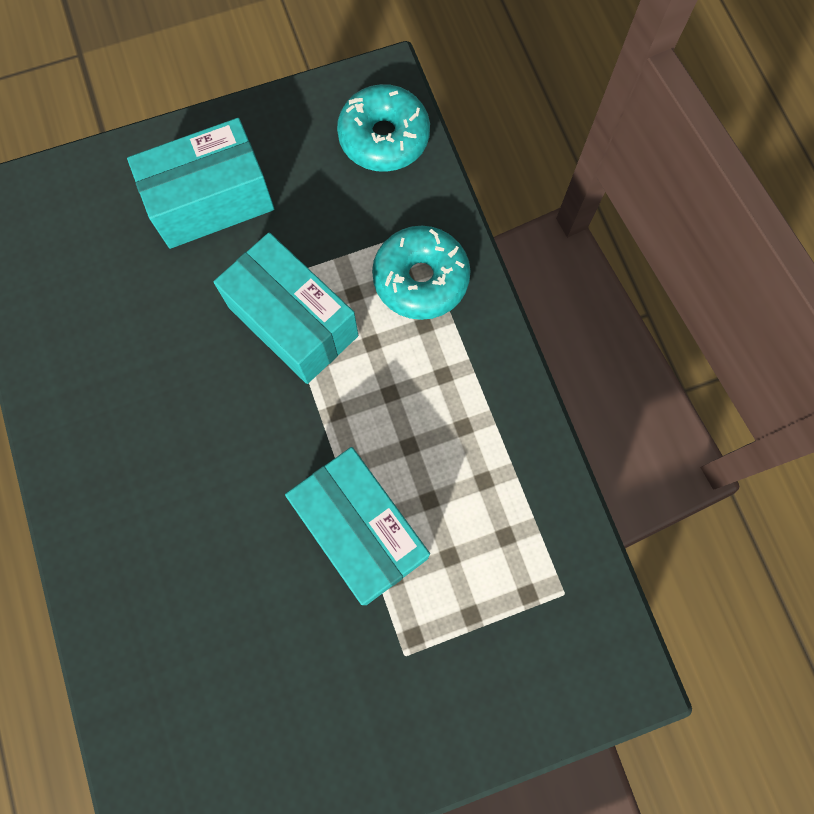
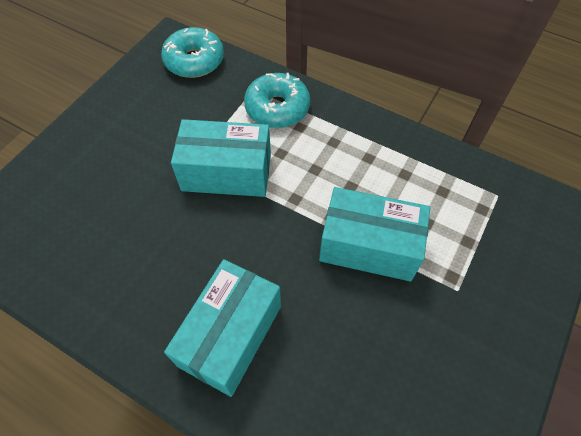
camera: 40 degrees left, 15 degrees down
(211, 201) = (120, 147): turquoise box -> turquoise box (230, 335)

